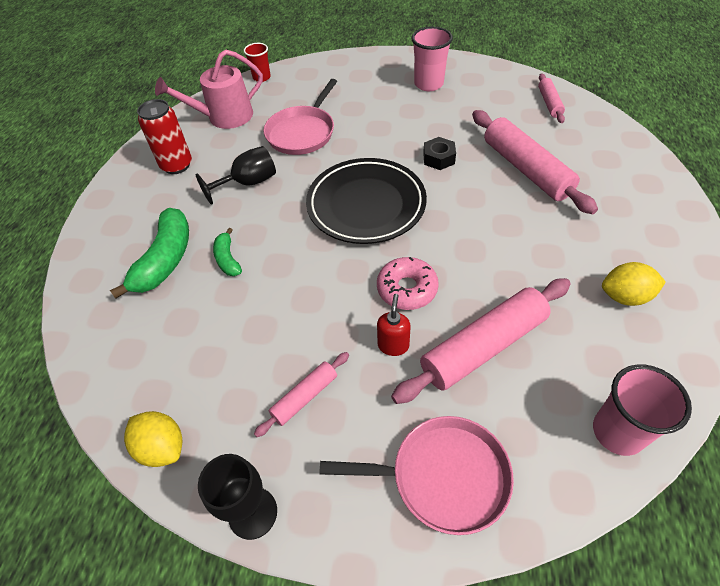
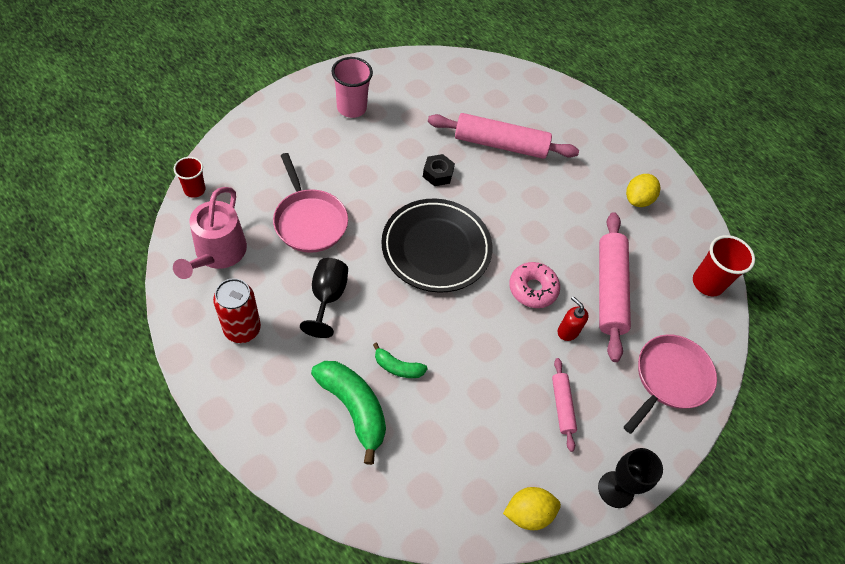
camera: 60 degrees left, 5 degrees up
(549, 103) = (455, 75): pink rolling pin -> none
(617, 432) = (707, 283): pink cup -> red cup

